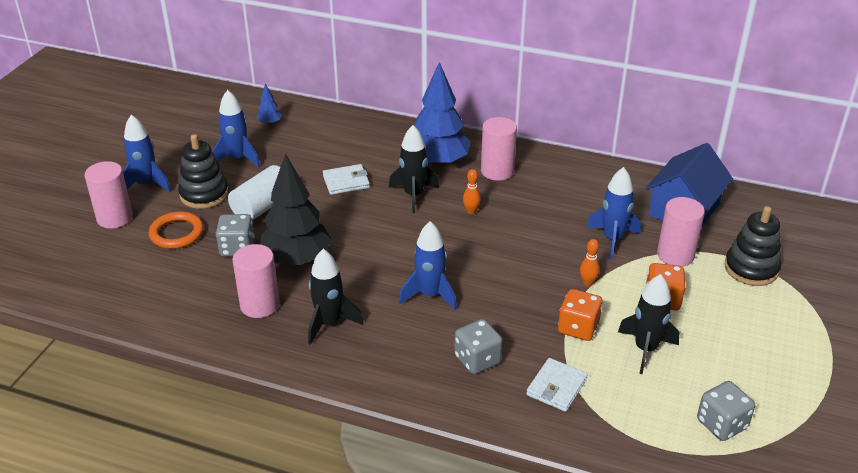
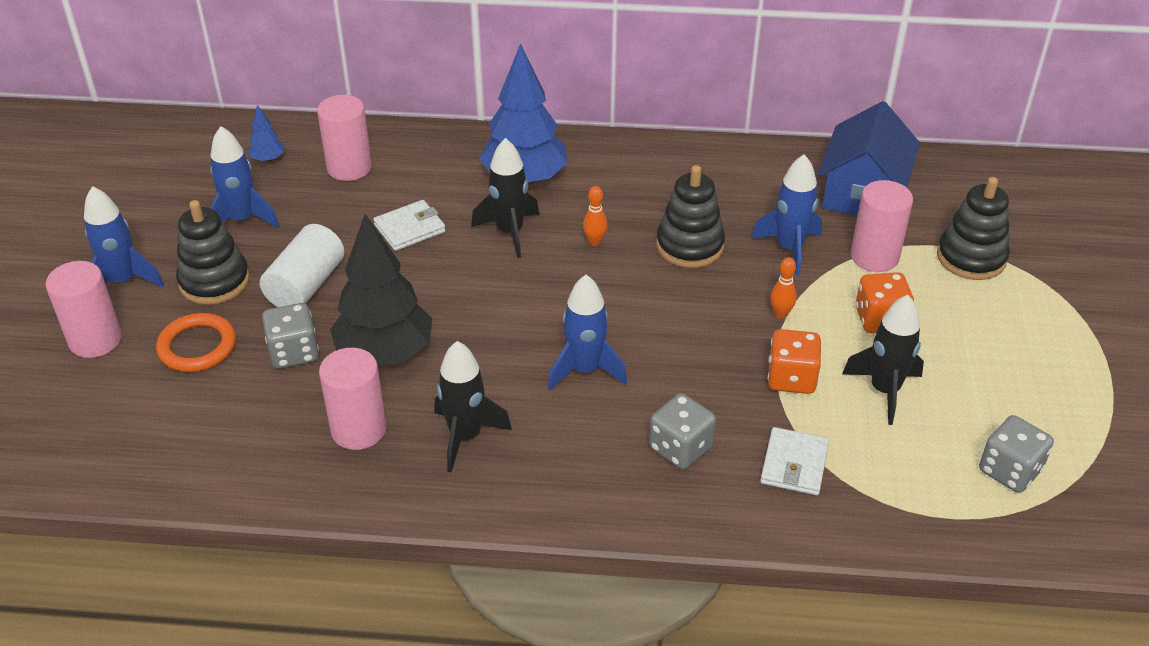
camera: 15 degrees left, 5 degrees up
(497, 171) = (607, 179): pink cylinder -> pink cylinder (349, 168)
(539, 225) = (690, 246): none -> black stacking toy

